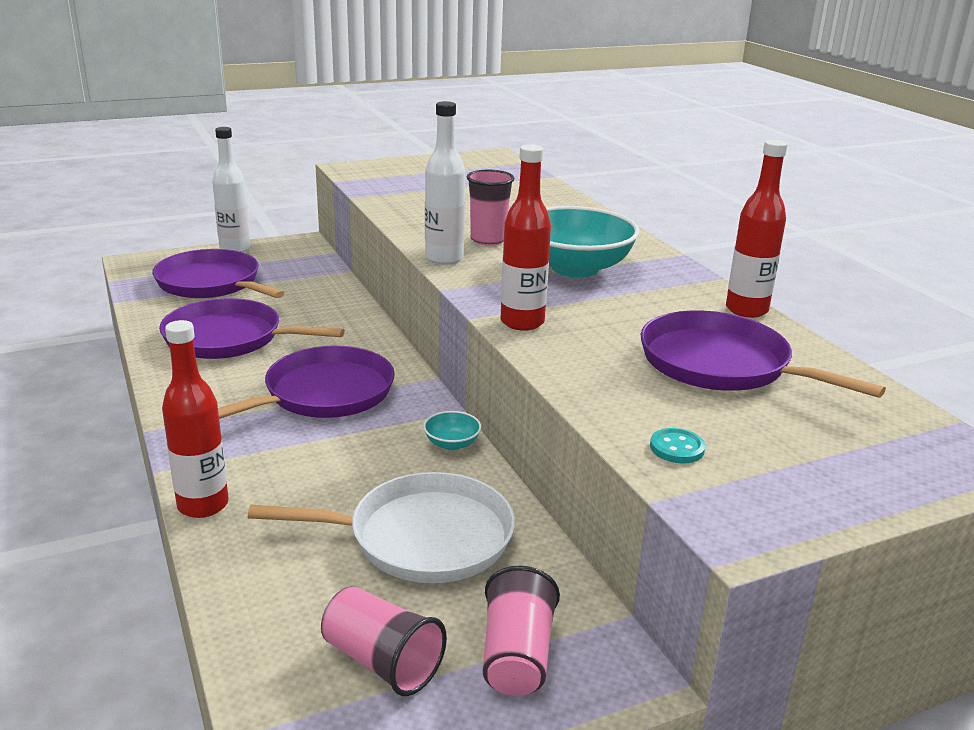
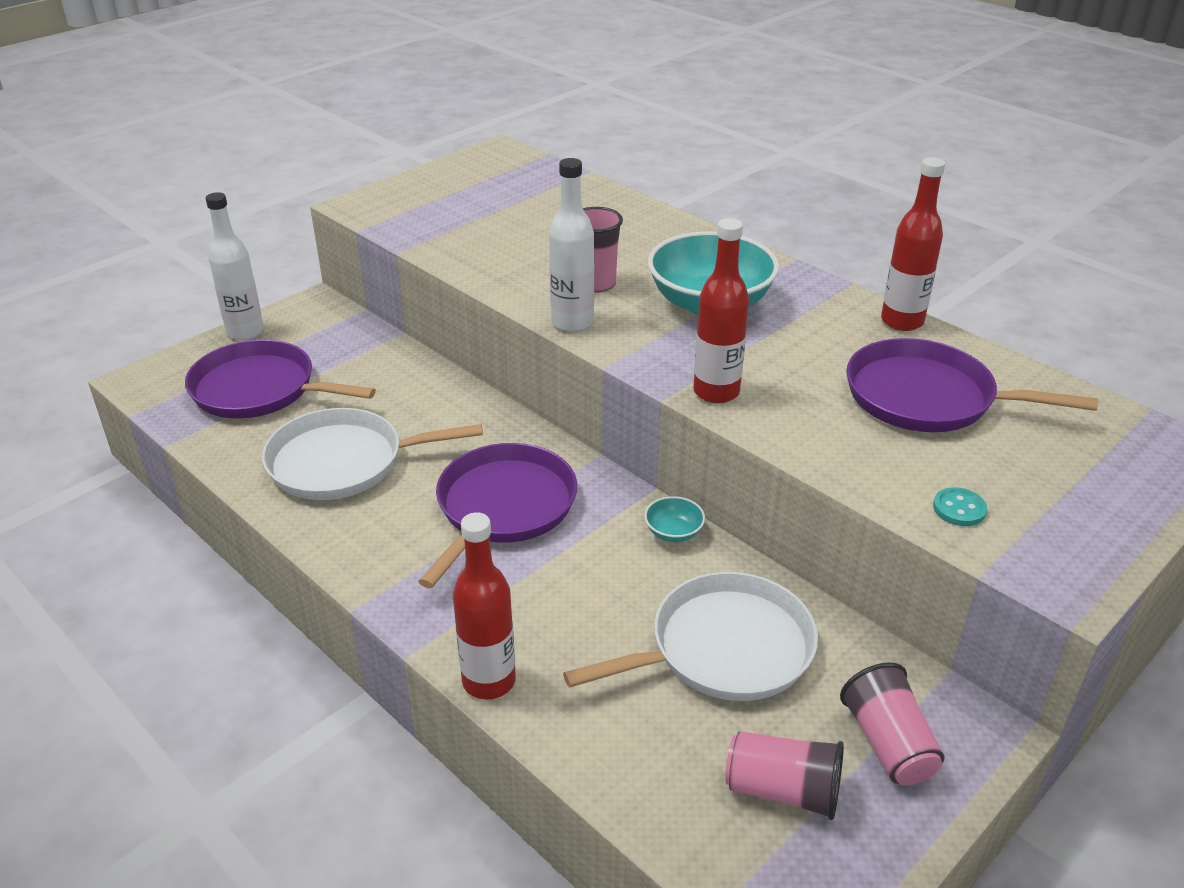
camera: 20 degrees left, 10 degrees up
(229, 338) = (343, 462): purple pan -> white pan

